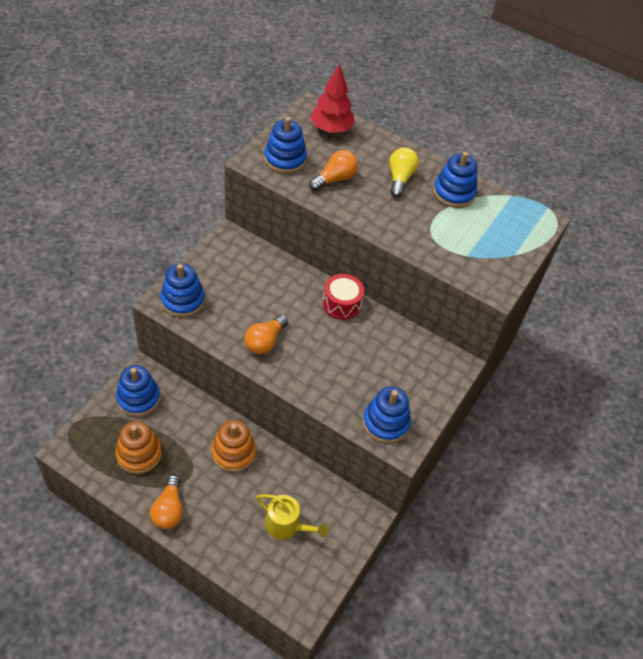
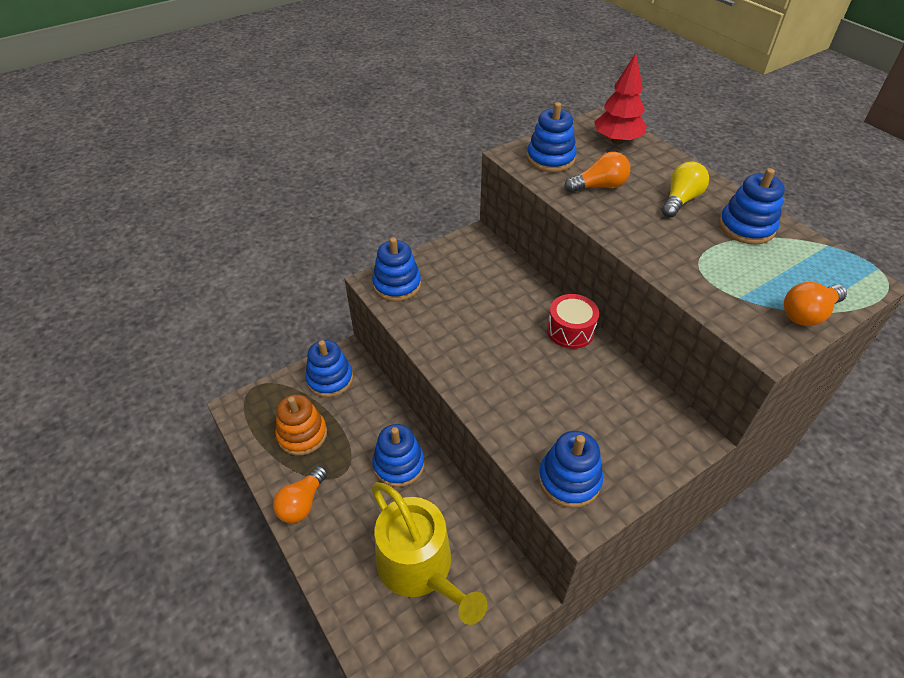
camera: 30 degrees right, 5 degrees down
(233, 452) = (399, 464): orange stacking toy -> blue stacking toy
(265, 341) = (464, 347): orange light bulb -> orange light bulb (808, 314)
(287, 525) = (420, 568): yellow watering can -> yellow watering can, size x1.73

